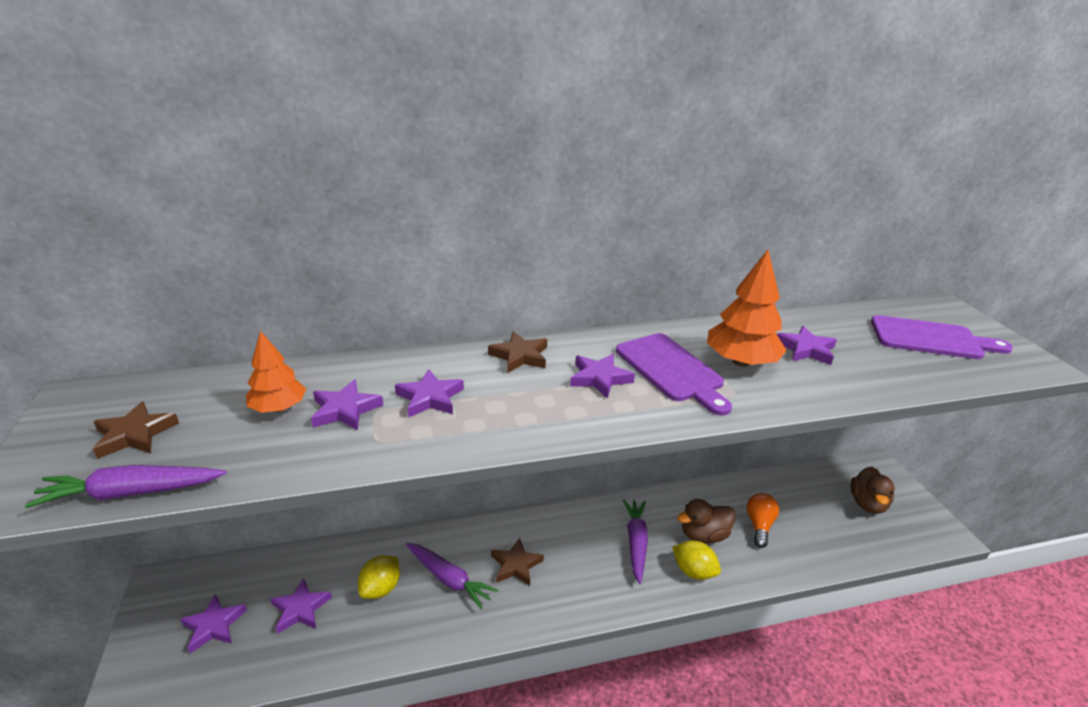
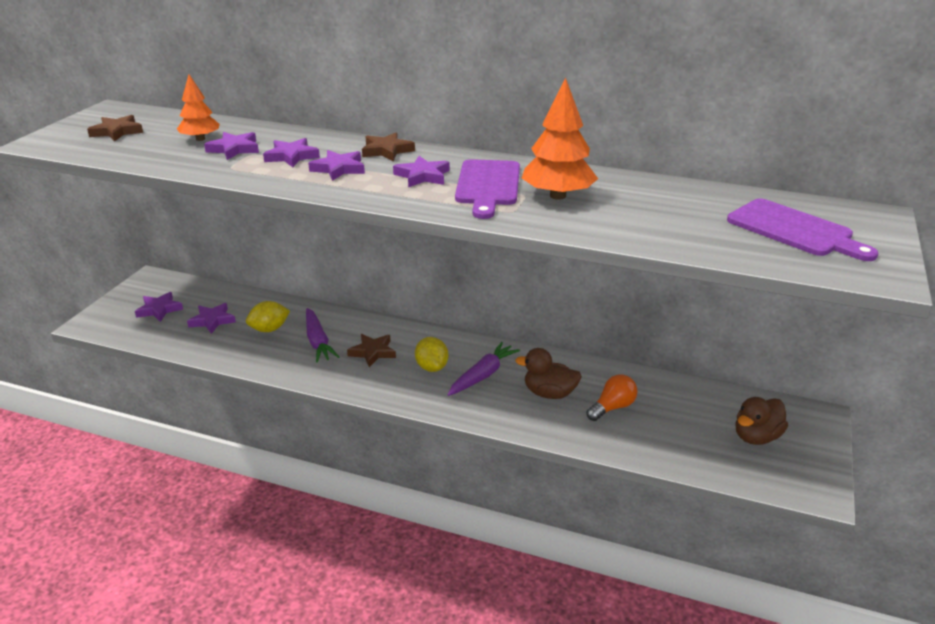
camera: 35 degrees right, 0 degrees up
(132, 493) = (87, 154): purple carrot -> none
(693, 571) = (509, 410): yellow lemon -> yellow lemon (432, 367)
(806, 349) = (637, 204): purple star -> purple star (339, 169)

